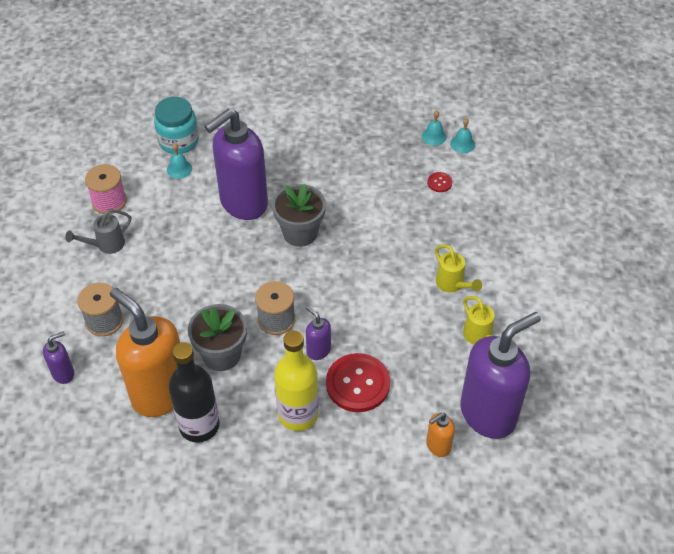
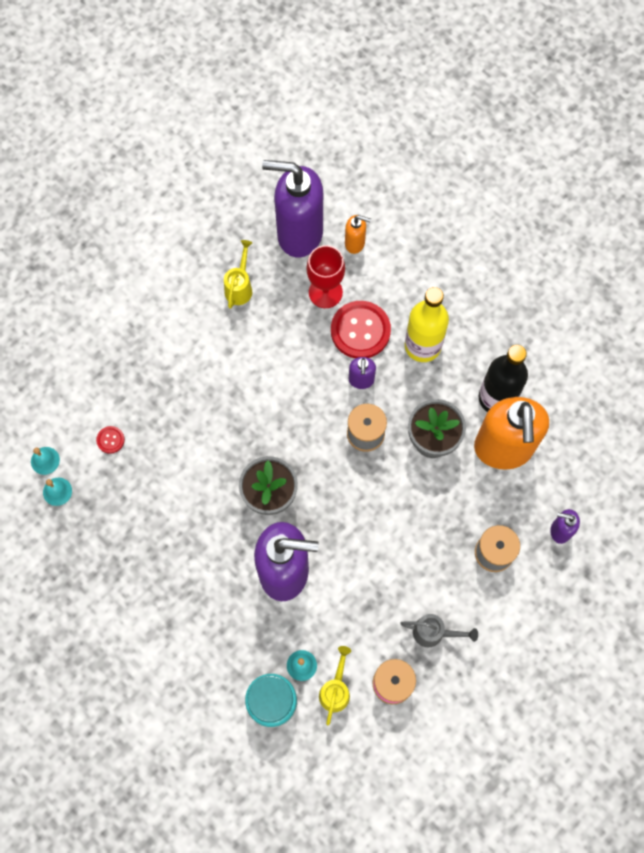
camera: 135 degrees left, 20 degrees up
(416, 388) = (325, 292): none -> red goblet
(453, 285) = (210, 342): yellow watering can -> yellow watering can (335, 690)

